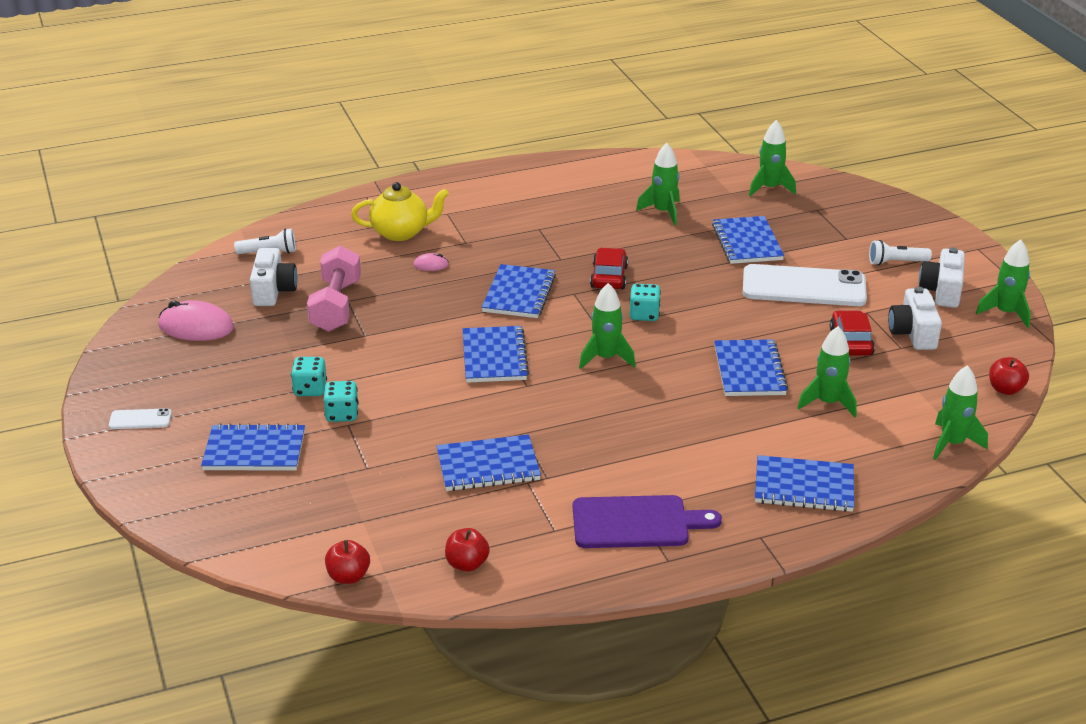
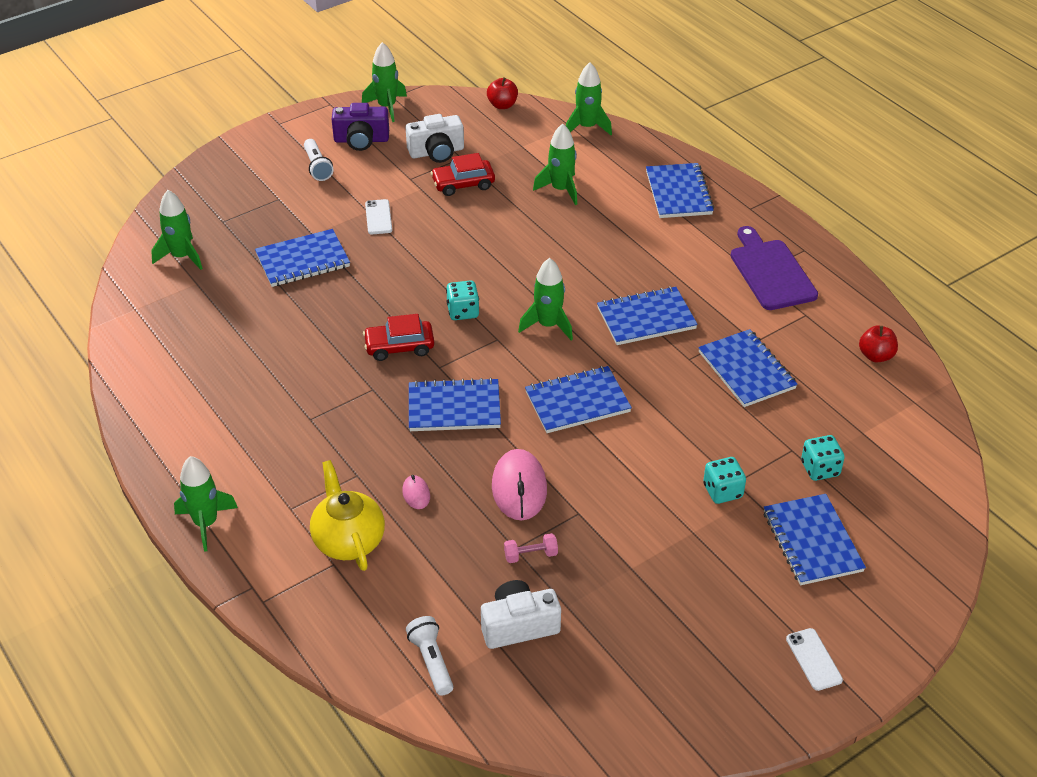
camera: 105 degrees left, 10 degrees up
(196, 327) = (622, 676): pink mouse -> pink mouse (519, 488)
(310, 389) = (694, 529): turquoise dice -> turquoise dice (820, 469)
(336, 306) = (530, 555): pink dumbbell -> pink dumbbell, size x0.43
(348, 576) = (934, 423): red apple -> none
(663, 212) = (250, 327): green rocket -> green rocket (206, 523)
(749, 370) = (531, 236): blue notebook -> blue notebook (646, 318)
(804, 287) = (378, 217): white phone -> white phone, size x0.43
(941, 291) = (361, 140): white camera -> purple camera

